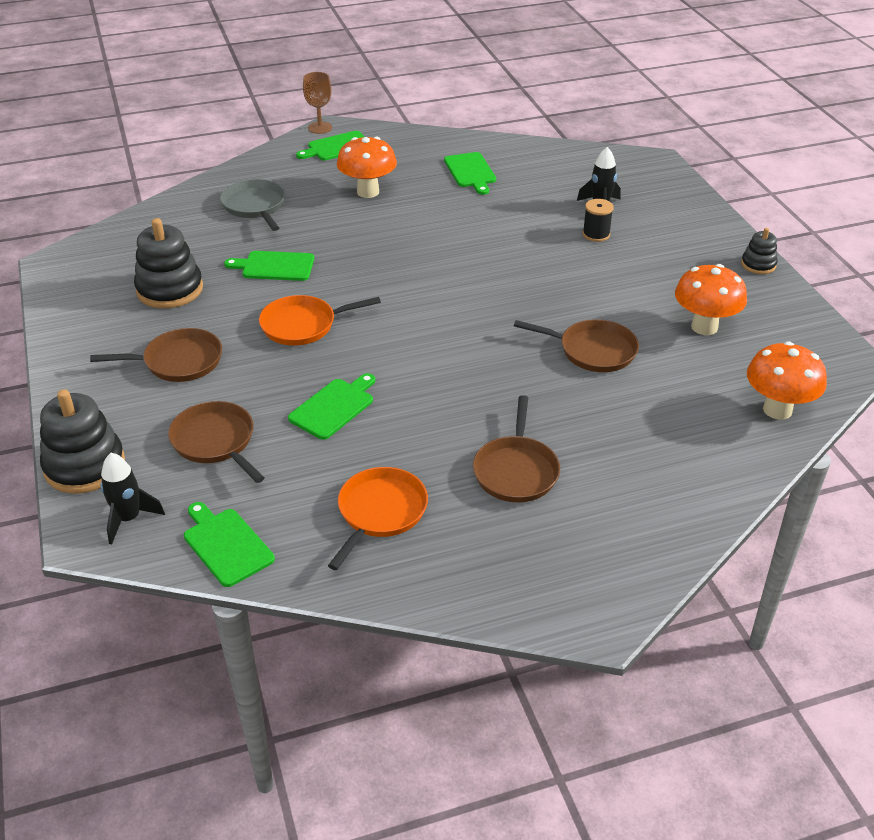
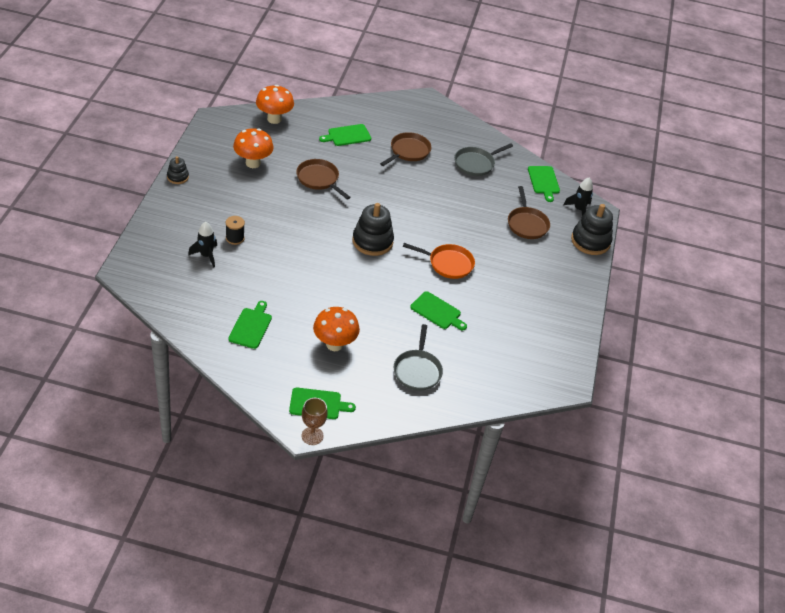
camera: 155 degrees left, 5 degrees up
(170, 289) = (507, 325): black stacking toy -> black stacking toy (372, 241)
(178, 361) = (524, 274): brown pan -> none
(333, 407) = (463, 213): green cutting board -> green cutting board (347, 135)
(380, 512) = (476, 163): orange pan -> grey pan

